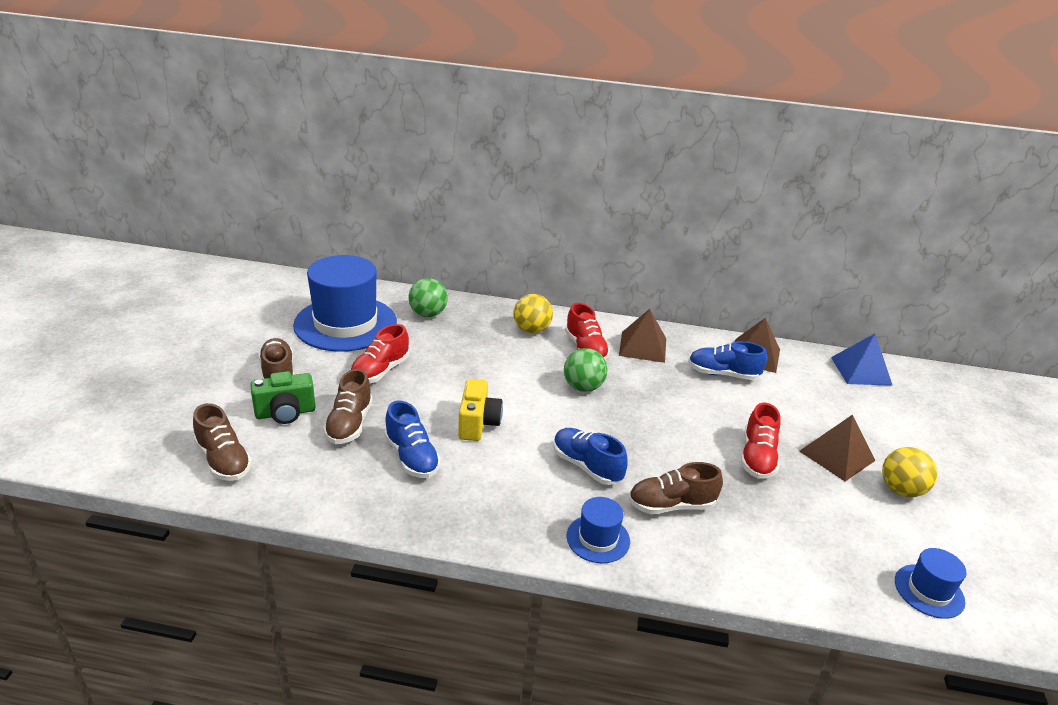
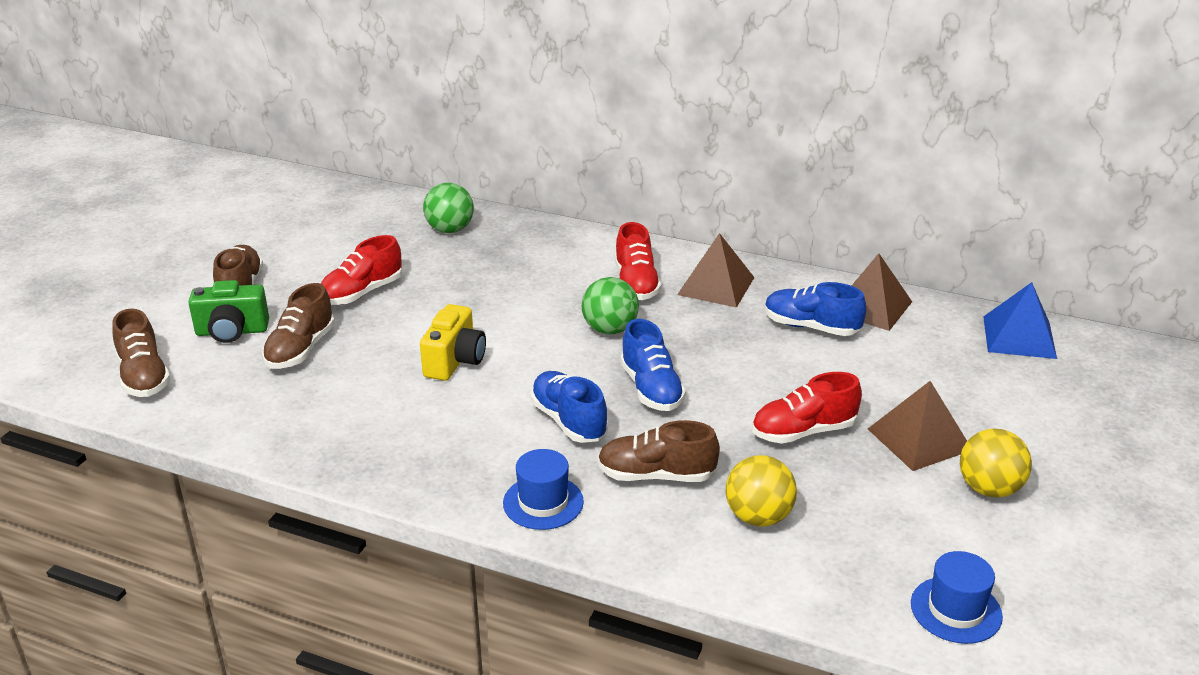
camera: 15 degrees right, 0 degrees up
(345, 323) = (343, 235): blue hat -> none
(411, 457) = (358, 392): blue shoe -> blue shoe (651, 389)
(531, 330) = (575, 256): yellow ball -> yellow ball (758, 517)
(757, 458) = (803, 431): red shoe -> red shoe turned 45 degrees clockwise

